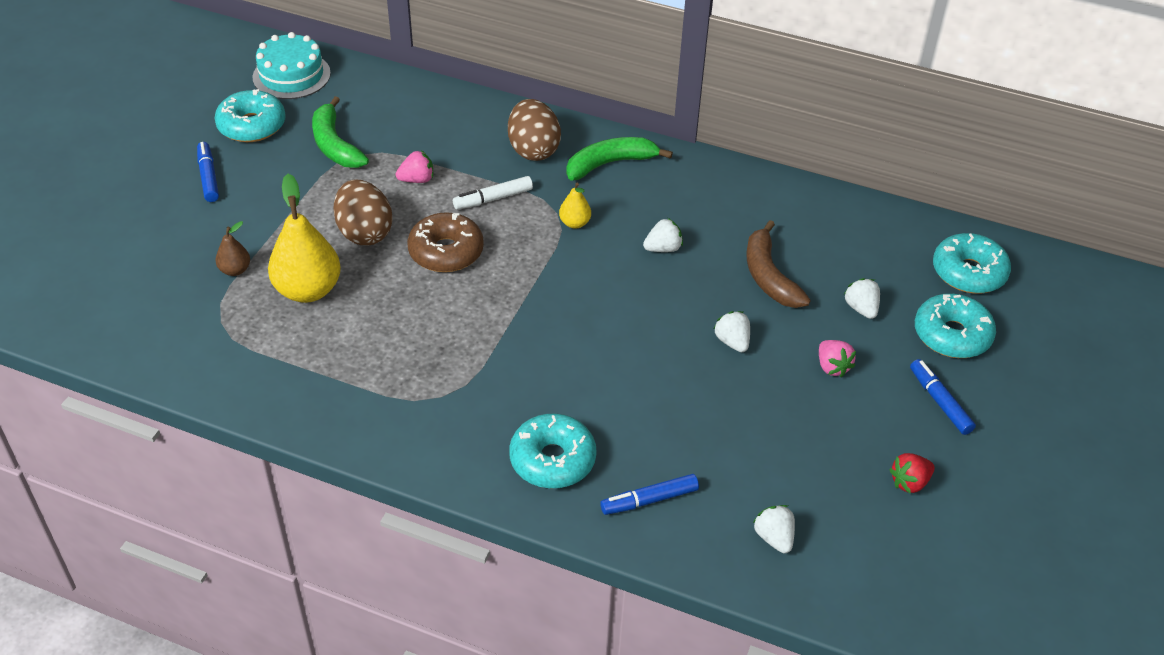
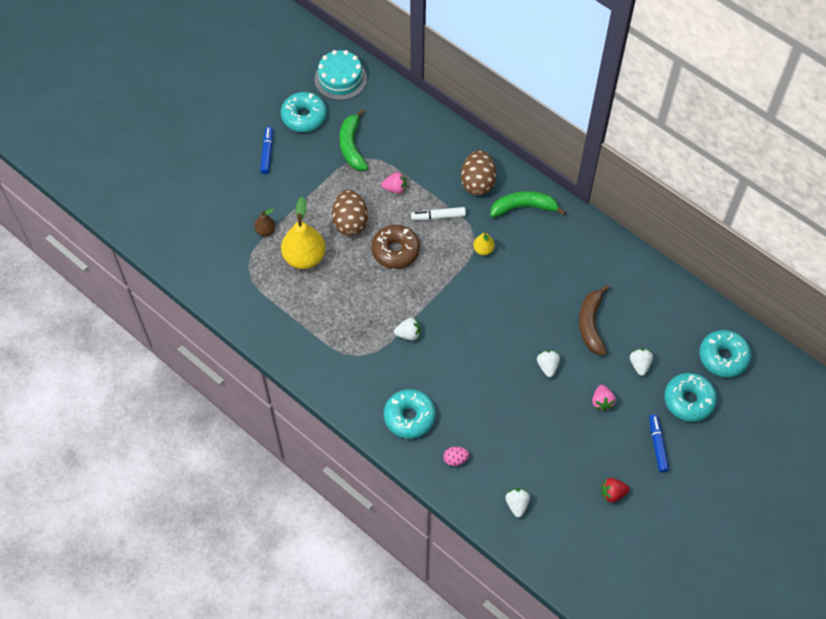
camera: 20 degrees right, 15 degrees up
(649, 500) = (455, 459): blue marker -> pink egg
(663, 248) = (532, 284): white strawberry -> white strawberry (408, 334)

